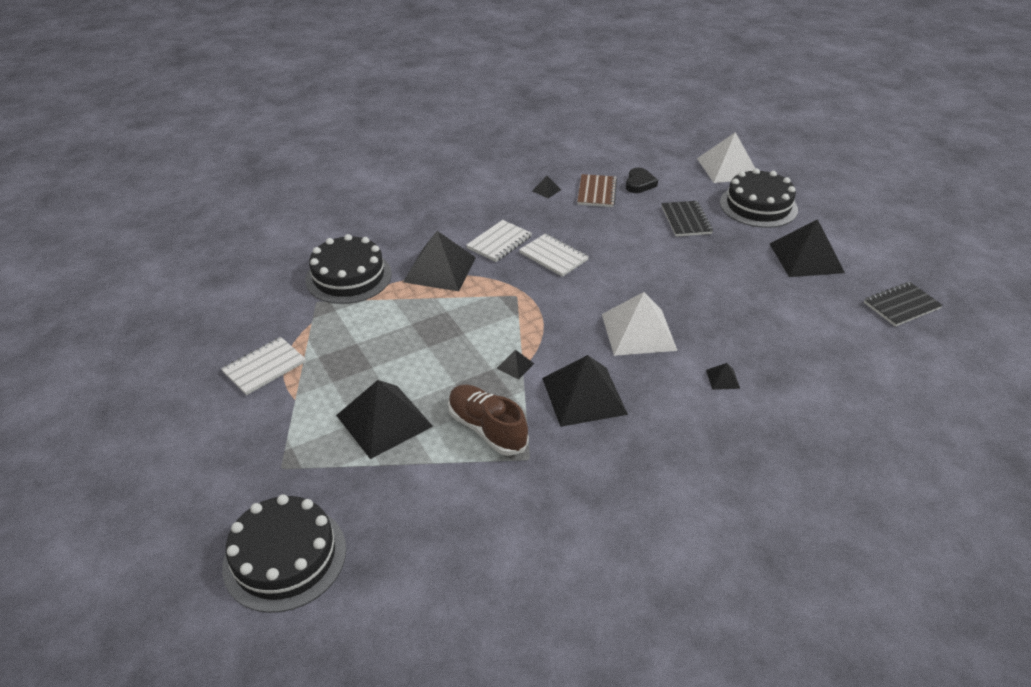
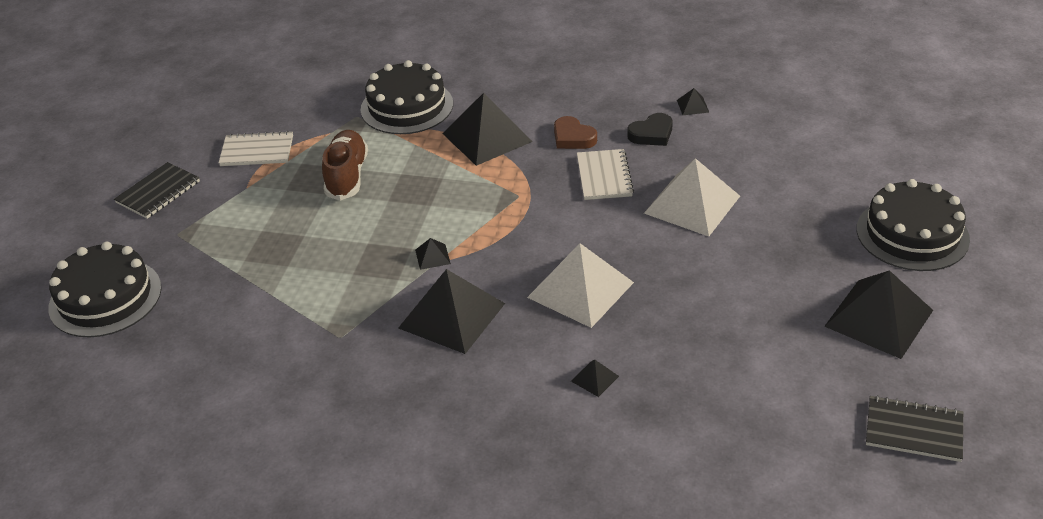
camera: 45 degrees right, 0 degrees up
(384, 420) = (281, 241): black pyramid -> none
(487, 429) = (341, 294): brown shoe -> brown shoe (347, 176)
(499, 242) = (573, 137): white notebook -> brown heart
(596, 192) = (743, 132): brown notebook -> none
(639, 184) = (805, 144): black heart -> black heart (652, 134)
(686, 220) = (798, 208): black notebook -> black notebook (158, 192)
(728, 168) = (943, 174): white pyramid -> white pyramid (692, 204)

